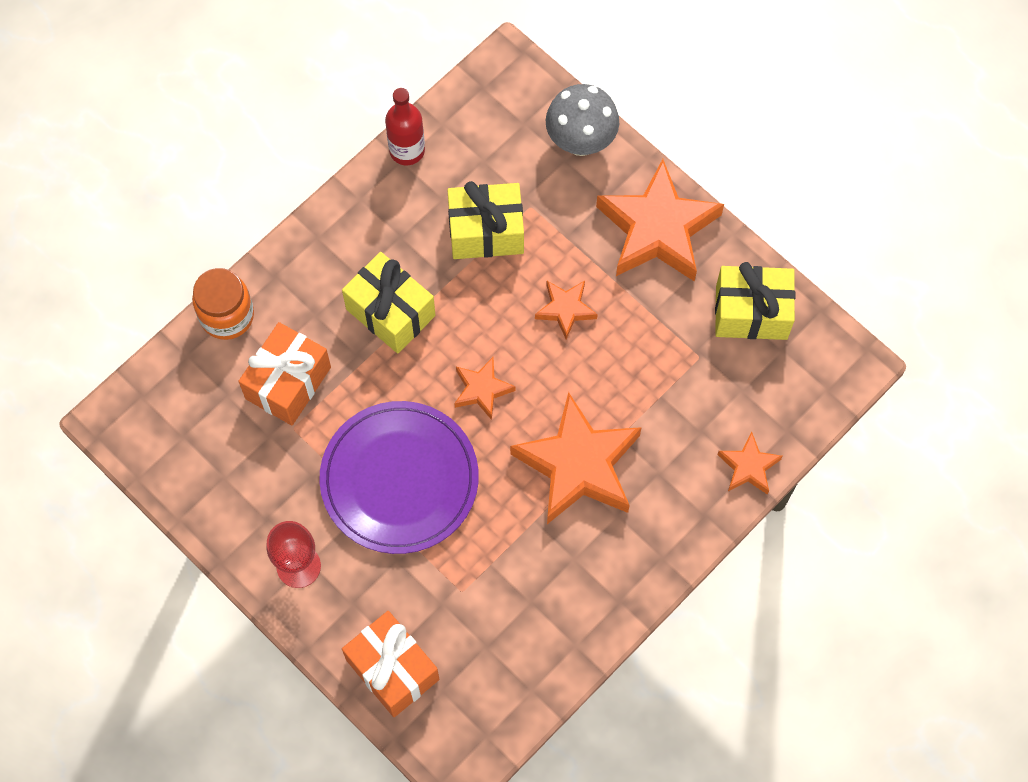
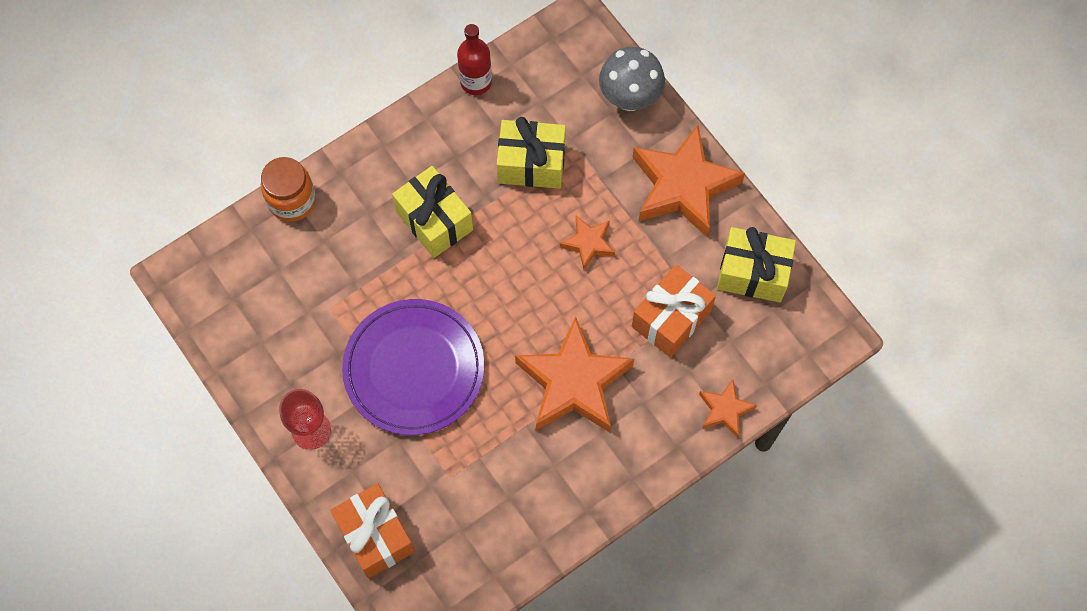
camera: 10 degrees right, 0 degrees up
(288, 383) = (333, 268): orange gift -> orange gift (671, 319)
(482, 389) = (501, 302): orange star -> none

